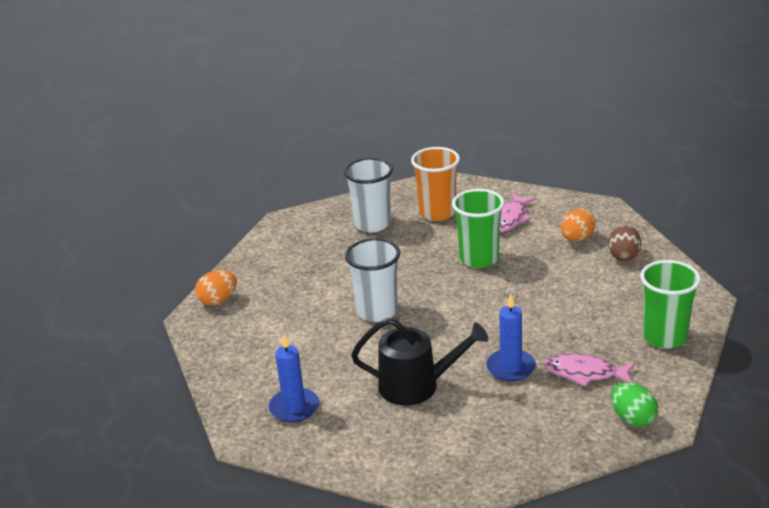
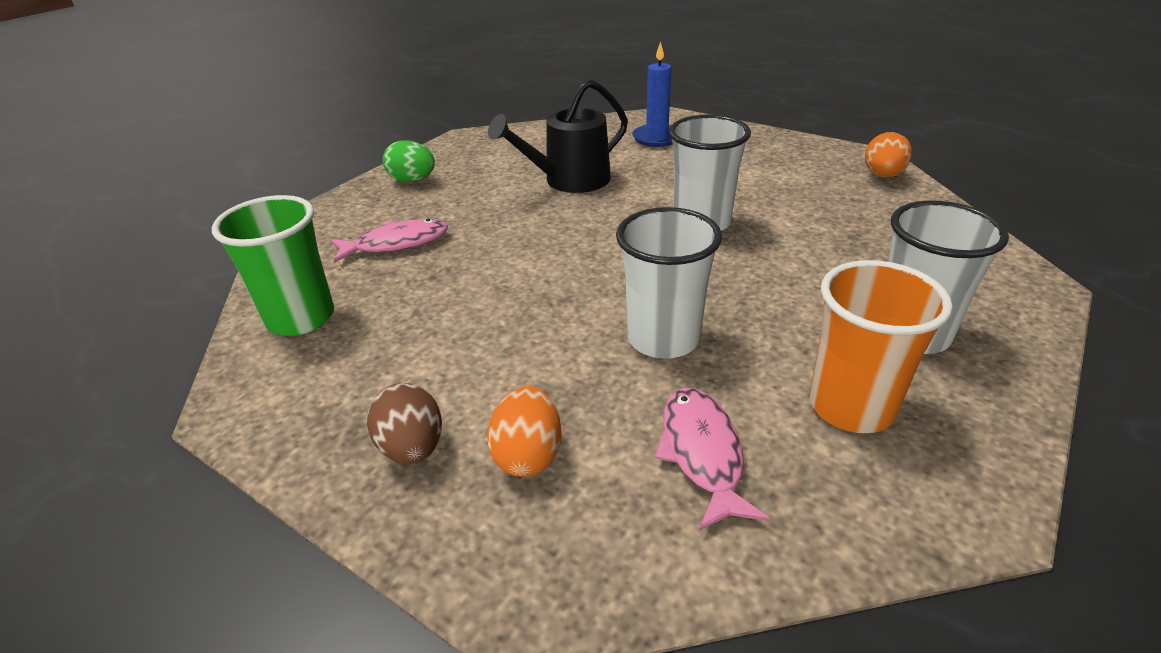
camera: 145 degrees right, 5 degrees up
(479, 258) = (663, 339): green cup -> white cup
(510, 367) = (487, 222): blue candle -> none
(632, 419) = (325, 222): green egg -> green egg (412, 180)

